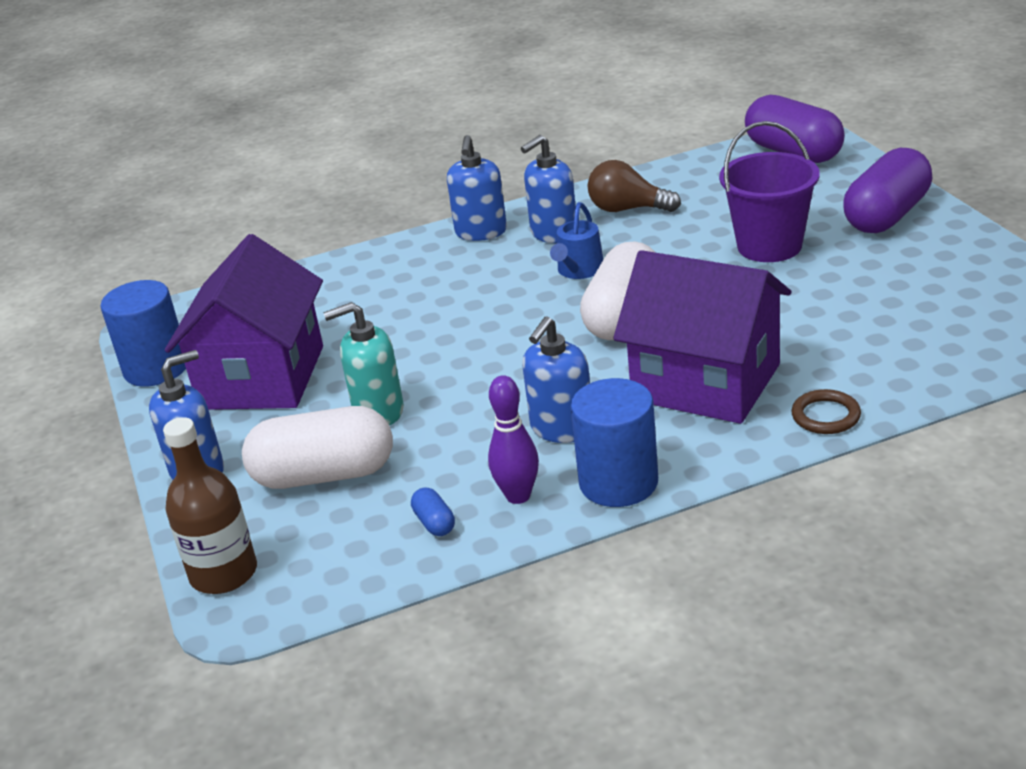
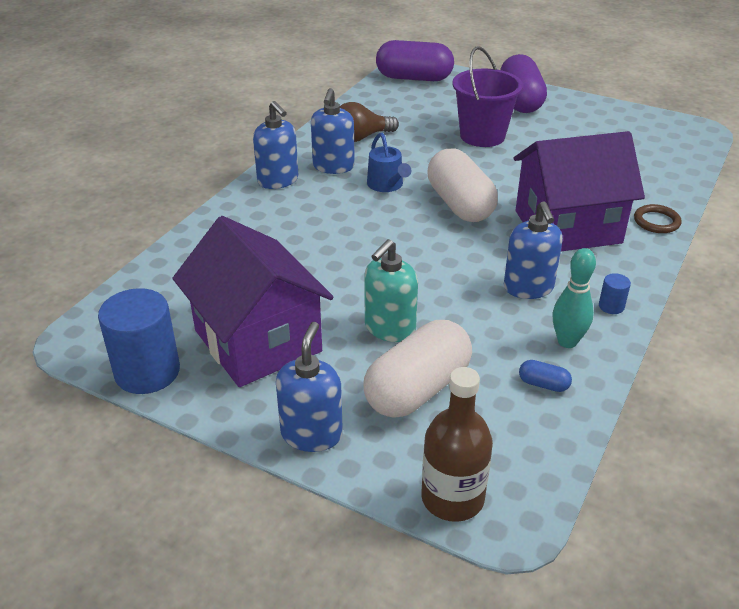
camera: 45 degrees left, 5 degrees up
(518, 496) = (567, 341): purple bowling pin -> turquoise bowling pin
(618, 483) = (611, 306): blue cylinder -> blue cylinder, size x0.43

